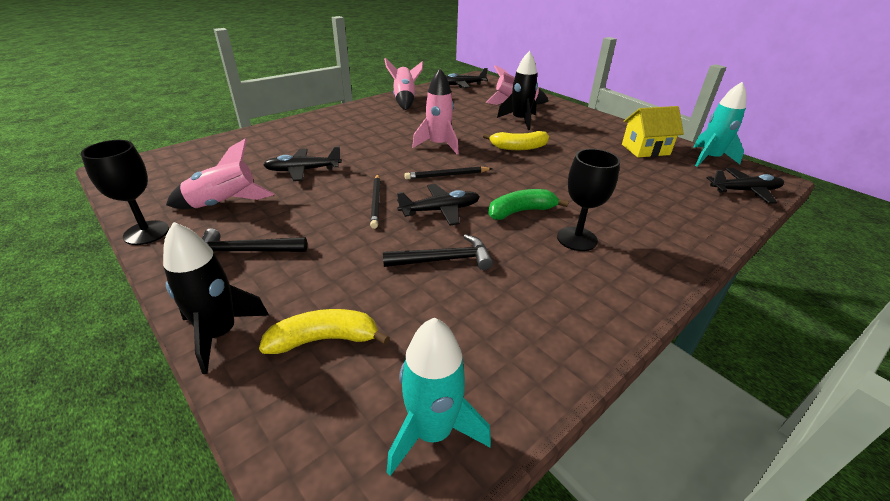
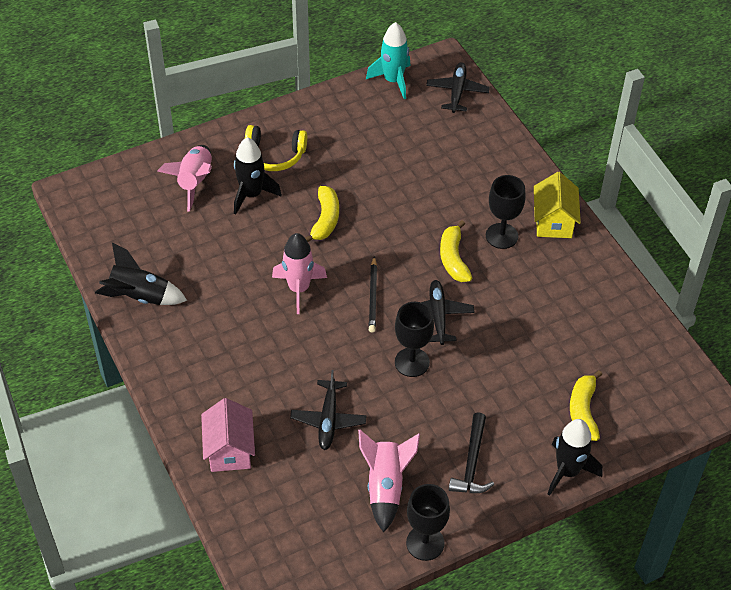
camera: 75 degrees left, 15 degrees up
(273, 138) = (230, 450): none -> pink house
(376, 202) = (412, 362): black pencil -> black goblet
(404, 100) = (140, 296): pink rocket -> black rocket
(432, 431) = (659, 365): turquoise rocket -> none
(444, 260) = (511, 328): black hammer -> none
(462, 85) = (99, 218): black plane -> none
(521, 211) = (453, 259): green banana -> yellow banana
(566, 123) = (274, 155): none -> yellow headphones
(645, 149) = (360, 118): yellow house -> yellow house (553, 221)

